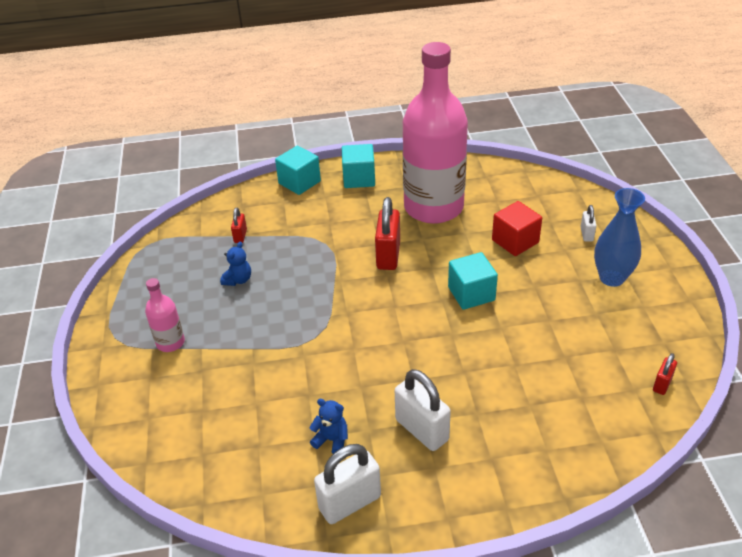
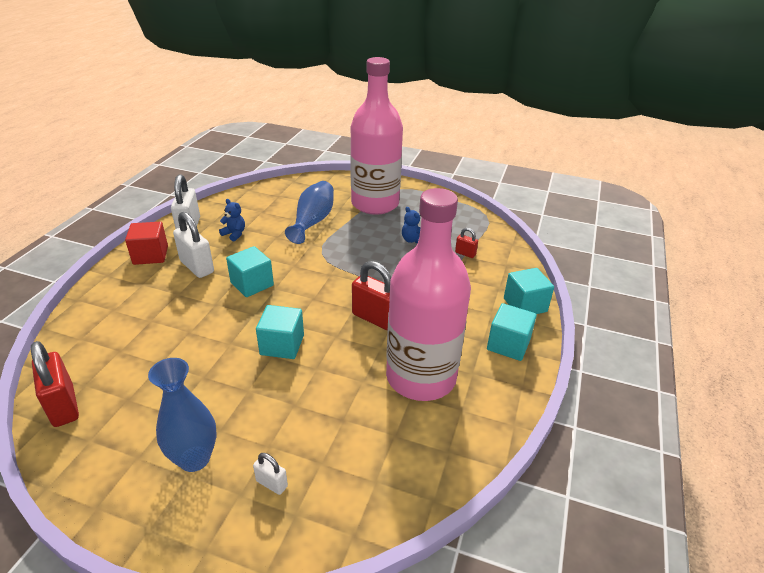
camera: 115 degrees right, 5 degrees down
(170, 342) = (375, 204): pink bottle -> pink bottle, size x2.42
(251, 379) = (313, 221): none -> blue vase
(332, 440) = (234, 234): blue teddy bear -> blue teddy bear turned 105 degrees counterclockwise
(411, 362) = (252, 284): none -> turquoise cube
(422, 430) = (197, 267): white padlock -> white padlock turned 60 degrees clockwise
(515, 241) = (317, 412): red cube -> red cube (150, 255)
(662, 384) = (63, 406): red padlock -> red padlock, size x1.94

